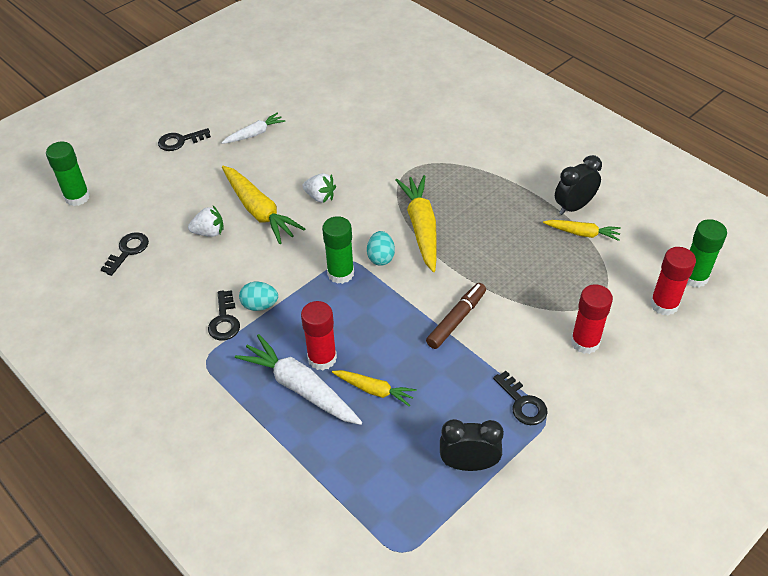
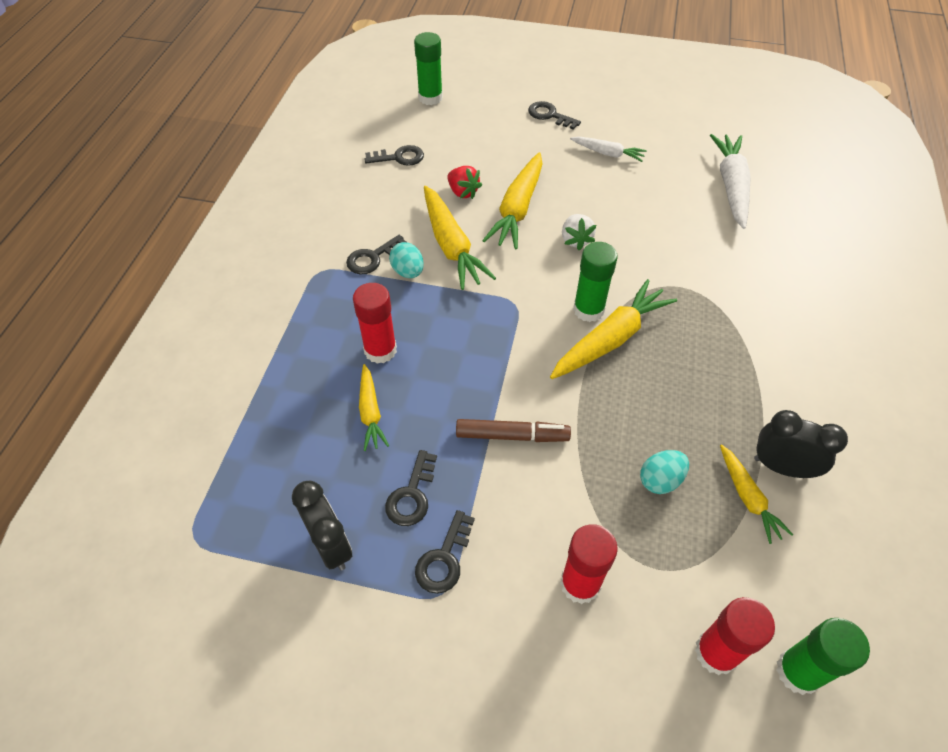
camera: 55 degrees right, 5 degrees up
(209, 232) = (463, 192): white strawberry -> red strawberry
(258, 267) = (451, 245): none -> yellow carrot
(300, 388) = (335, 353): white carrot -> white carrot (731, 186)
(340, 273) = (493, 308): green glue stick -> green glue stick (588, 310)
(381, 257) = (541, 328): turquoise egg -> turquoise egg (660, 480)
(462, 398) = (412, 495): none -> black key

